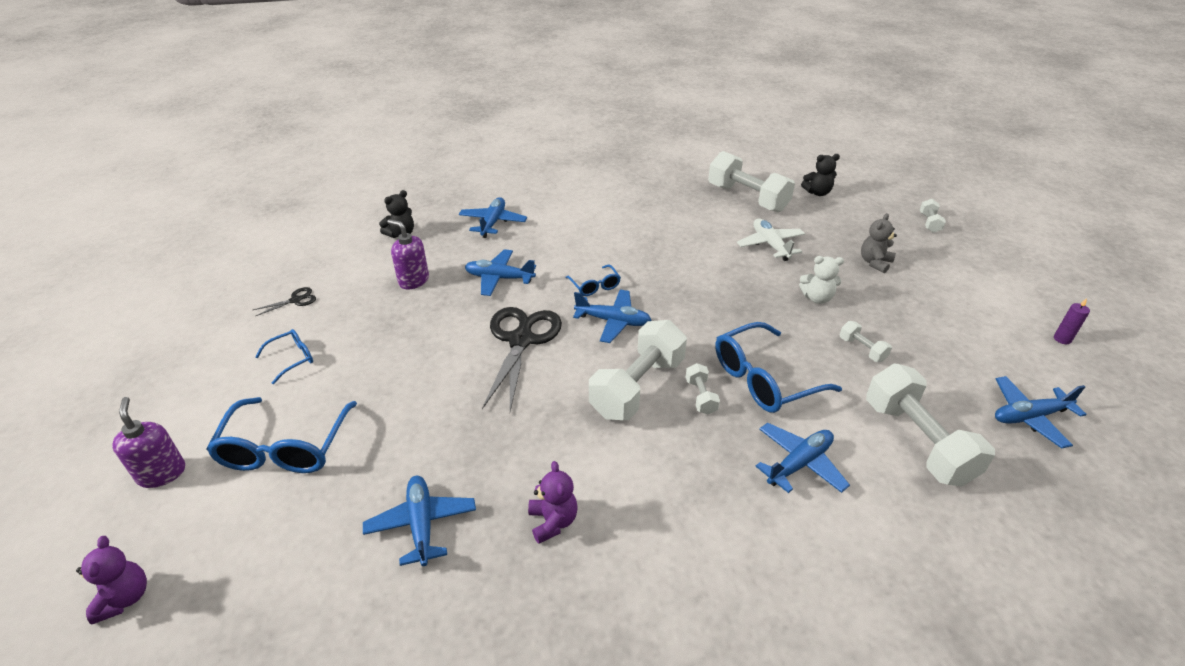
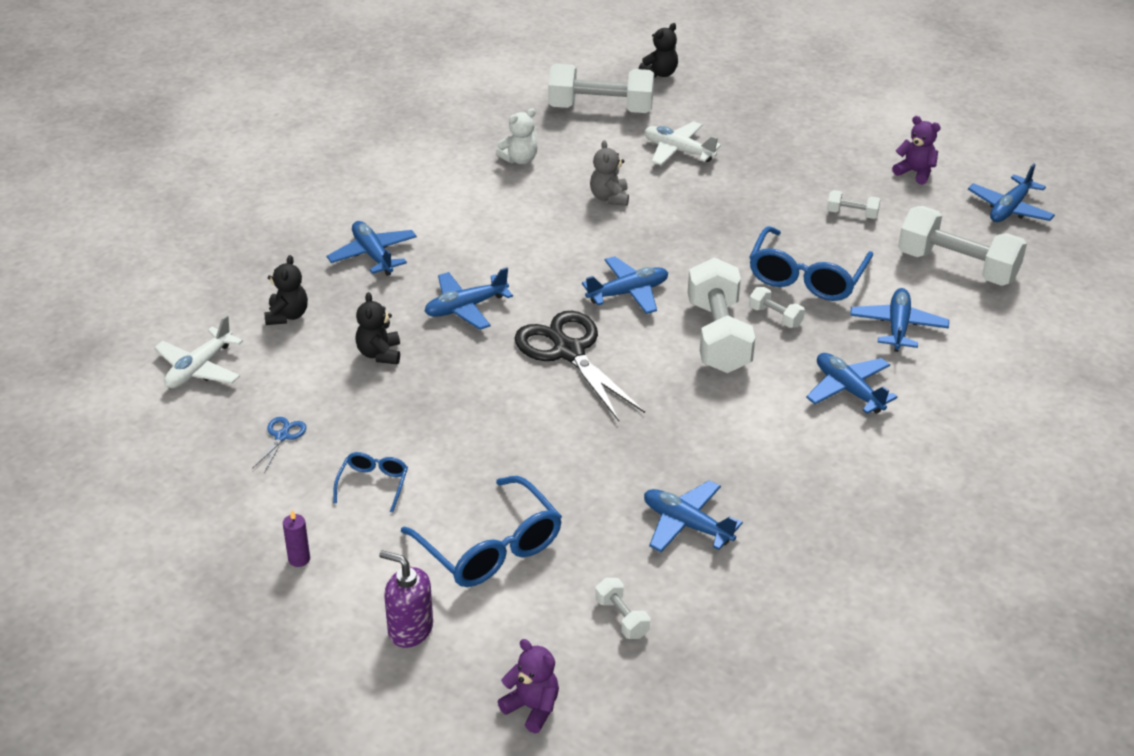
camera: 40 degrees left, 0 degrees up
(295, 300) = (282, 436): black scissors -> blue scissors
(319, 240) = (199, 368): none -> white plane
(413, 280) = (379, 354): purple soap dispenser -> black teddy bear
(553, 521) = (778, 464): purple teddy bear -> purple teddy bear (915, 172)
(594, 286) = (568, 269): blue glasses -> none
(689, 493) = (848, 390): none -> blue plane
(817, 298) = (772, 185): white teddy bear -> white teddy bear (519, 159)
(874, 263) = (784, 128): grey teddy bear -> grey teddy bear (609, 198)
(929, 223) = (789, 65): white dumbbell -> white dumbbell (622, 618)
(1062, 339) = (980, 133): purple candle -> purple candle (299, 559)

